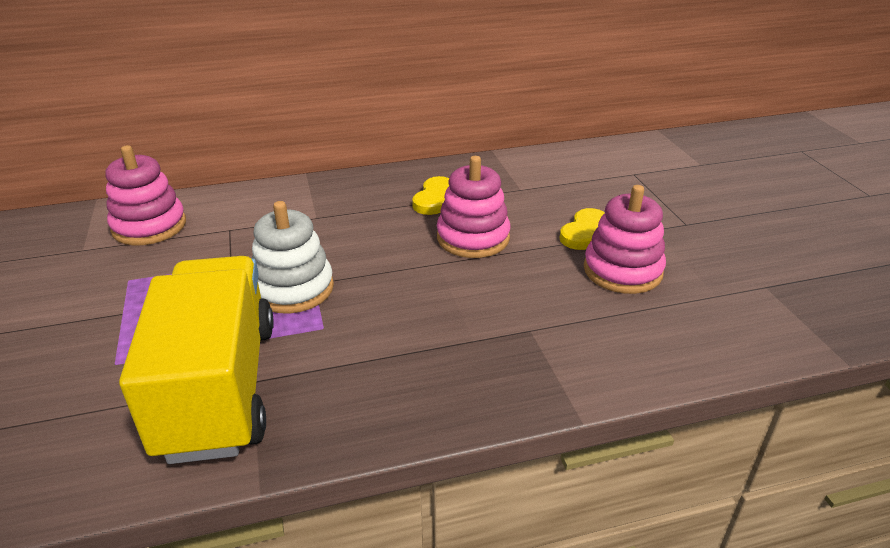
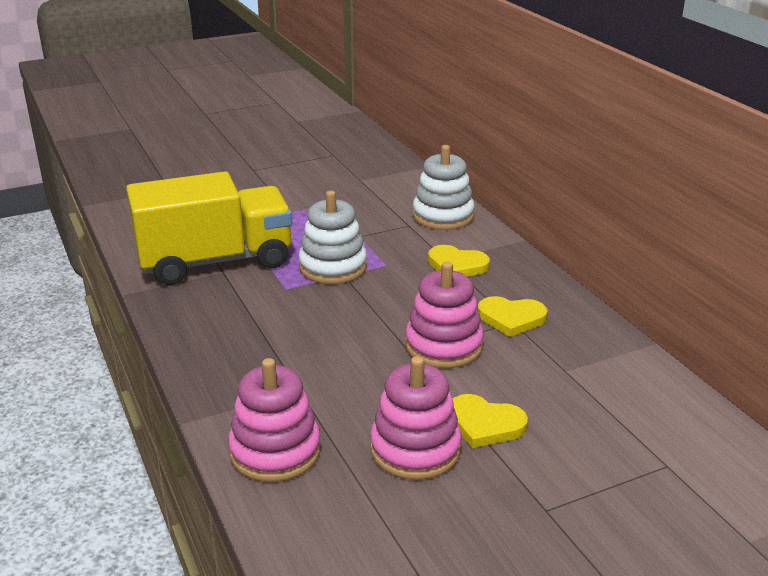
camera: 80 degrees right, 5 degrees down
(149, 226) = (400, 194): pink stacking toy -> pink stacking toy (275, 451)
(225, 207) = (443, 216): none -> white stacking toy
(333, 213) = (456, 265): none -> yellow heart

